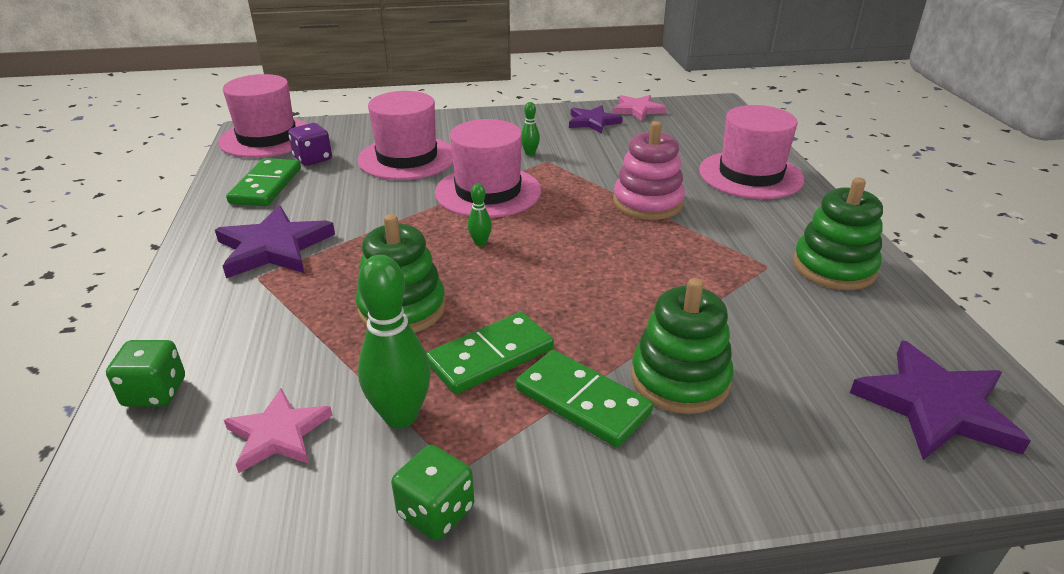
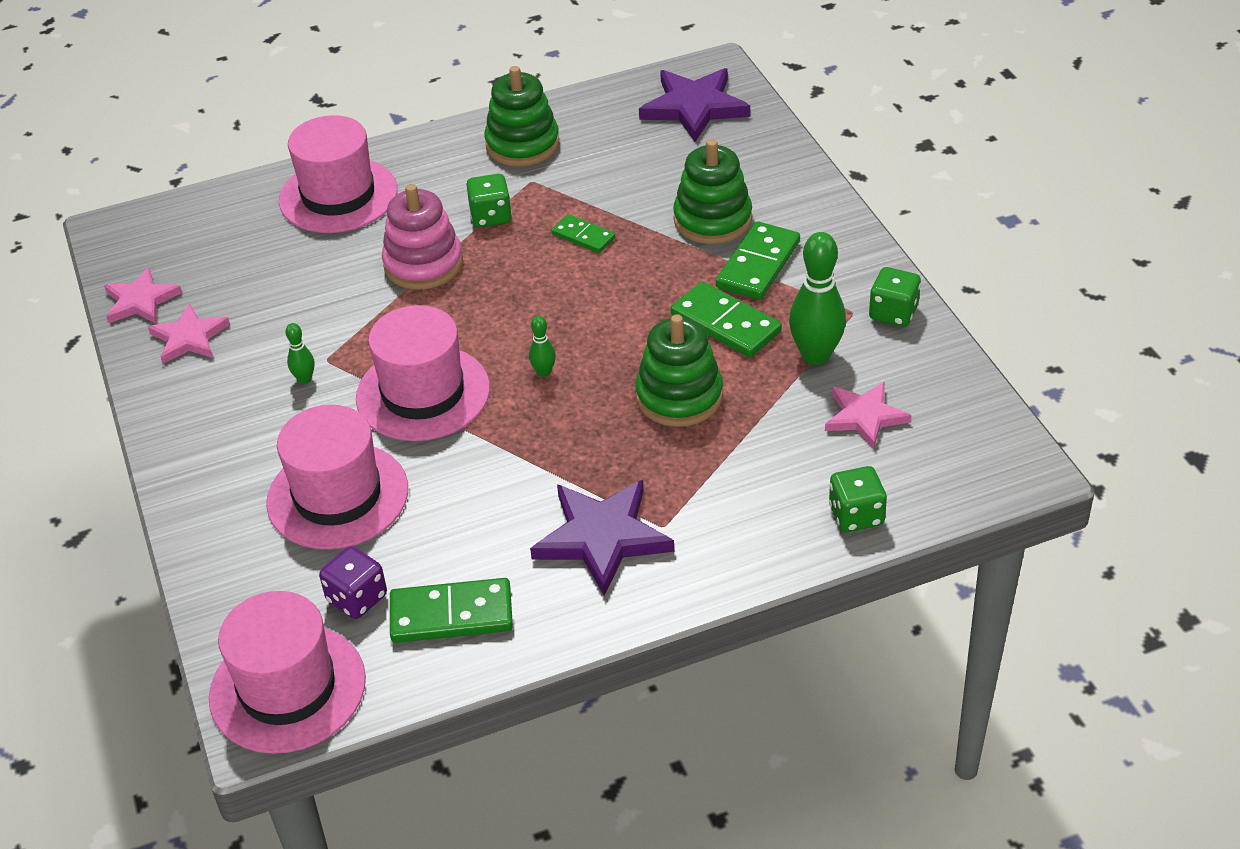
camera: 100 degrees left, 10 degrees up
(593, 122) = (189, 337): purple star -> pink star
(668, 285) = (583, 236): none -> green domino
(710, 239) = (491, 216): none -> green dice

